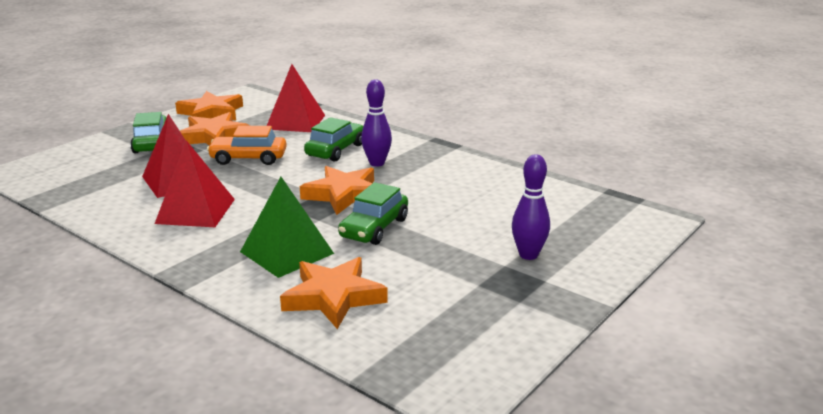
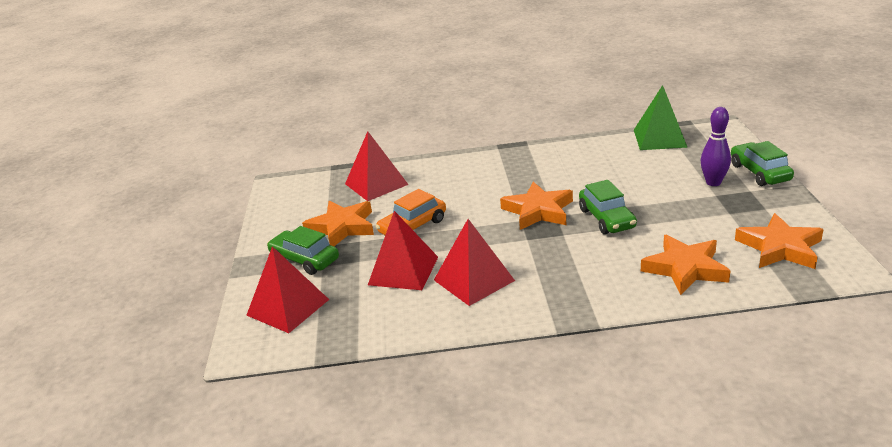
camera: 40 degrees left, 5 degrees up
(82, 163) = (288, 307): none -> red pyramid
(211, 113) = (290, 213): orange star -> orange star (780, 248)
(286, 252) = (597, 264): green pyramid -> green pyramid (659, 138)
(335, 150) = (457, 187): green car -> green car (759, 172)
(377, 163) = (506, 180): purple bowling pin -> none

